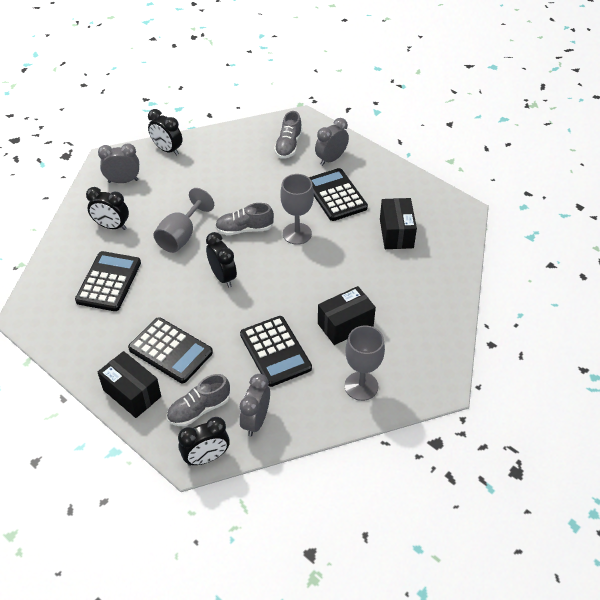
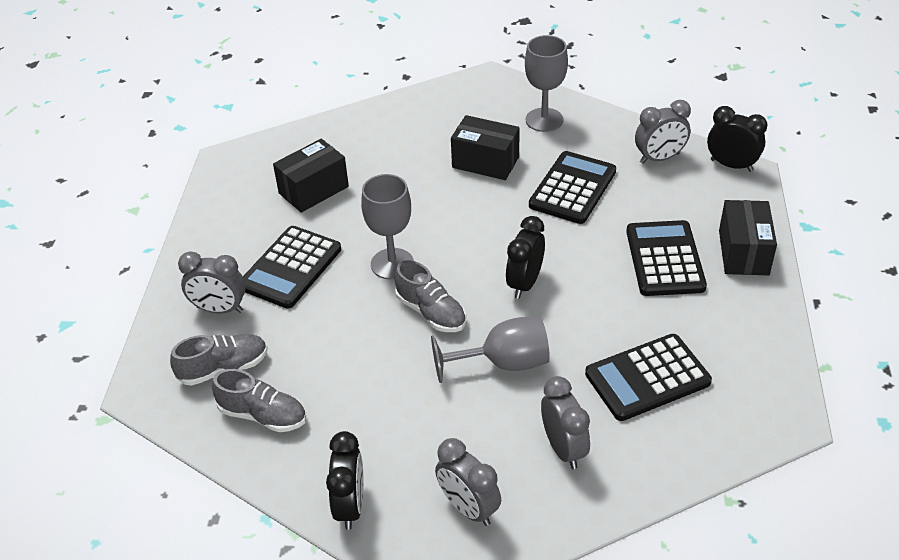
camera: 125 degrees left, 5 degrees down
(112, 226) = (563, 449): black clock -> grey clock
(199, 409) = (696, 198): grey shoe -> grey shoe (263, 415)

